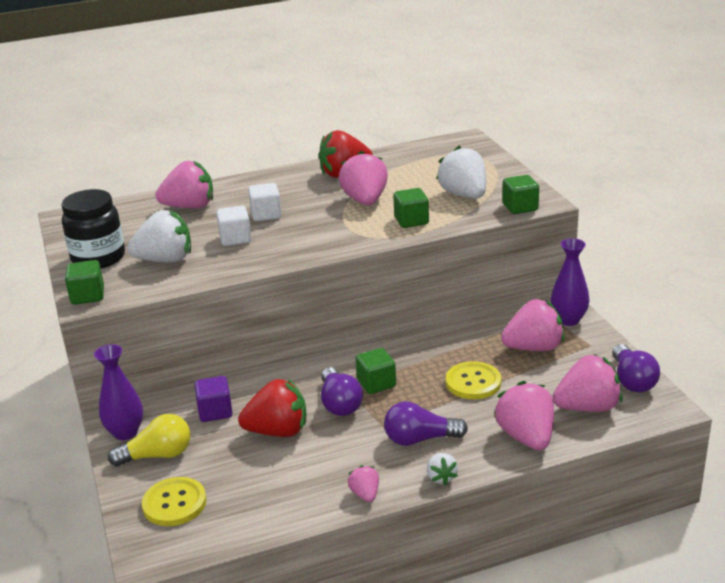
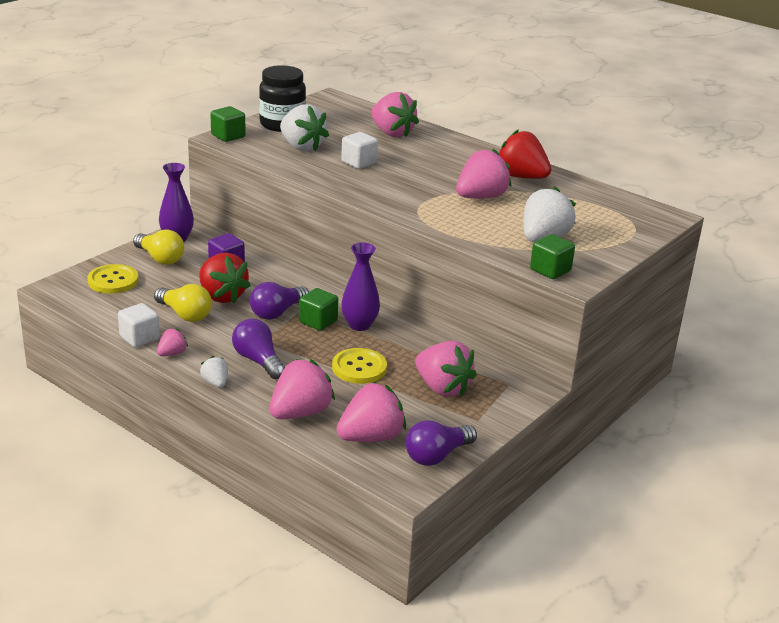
camera: 55 degrees right, 0 degrees up
(266, 215) = (410, 164): white cube -> white cube (139, 338)
(294, 466) = (185, 314): none -> yellow light bulb
(411, 221) = (465, 225): green cube -> none
(441, 477) = (215, 383): white strawberry -> white strawberry turned 105 degrees clockwise
(568, 320) = (509, 398): purple vase -> purple vase (359, 325)
(587, 407) = (371, 437): pink strawberry -> pink strawberry turned 75 degrees counterclockwise

